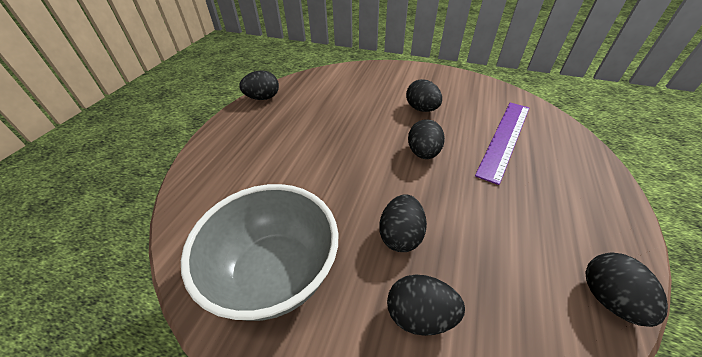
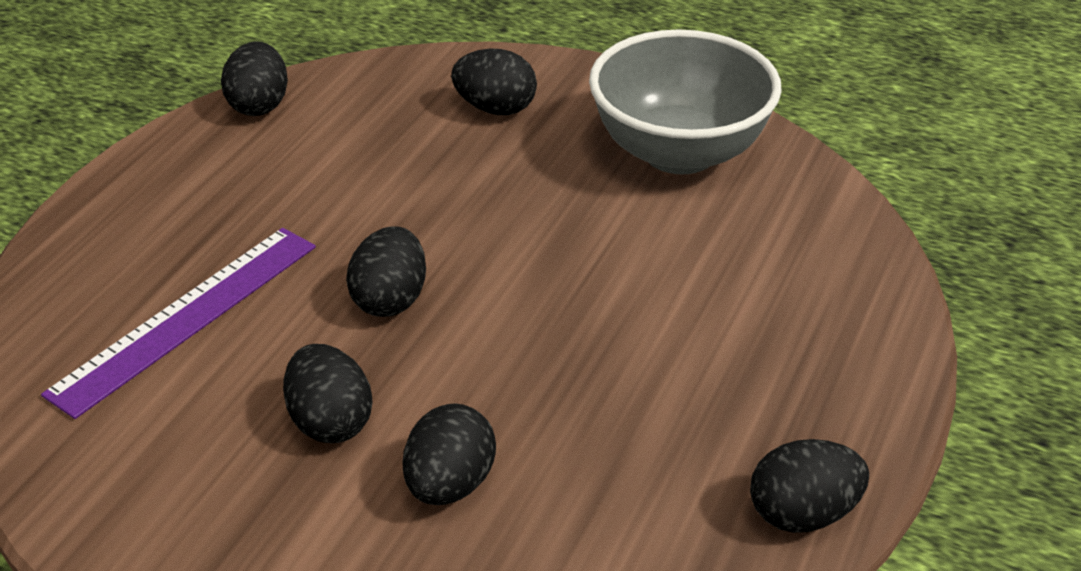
camera: 175 degrees left, 5 degrees down
(400, 235) = (491, 177): black egg -> black egg (450, 484)

